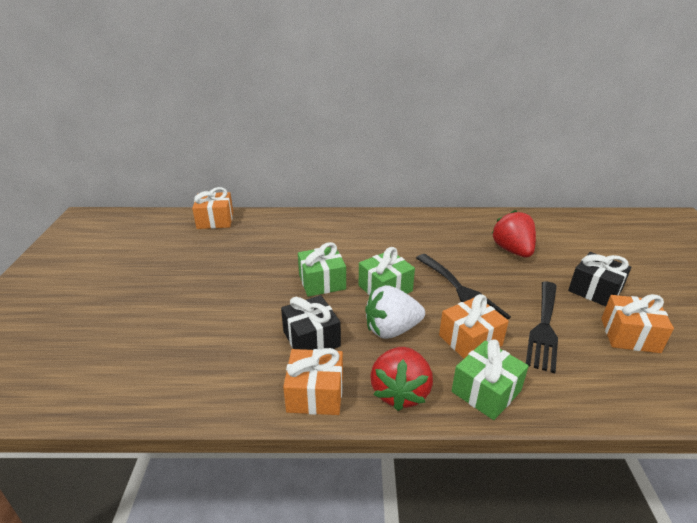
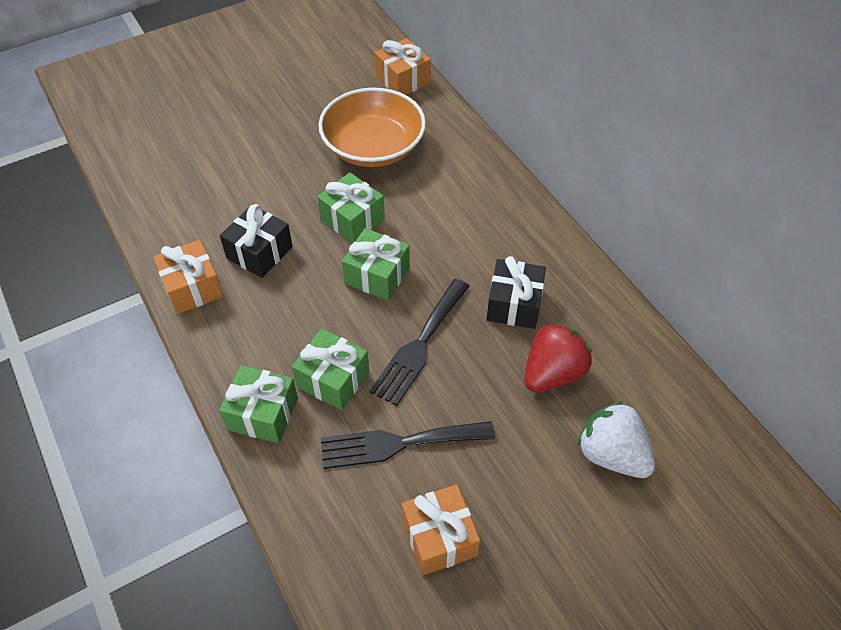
camera: 60 degrees right, 20 degrees up
(262, 251) = (373, 147): none -> orange bowl
(391, 330) = (310, 307): white strawberry -> white strawberry (611, 454)
(400, 392) = (226, 346): red strawberry -> none
(470, 340) = (333, 379): orange gift -> green gift
(595, 290) = (518, 486): black gift -> black gift (514, 304)

